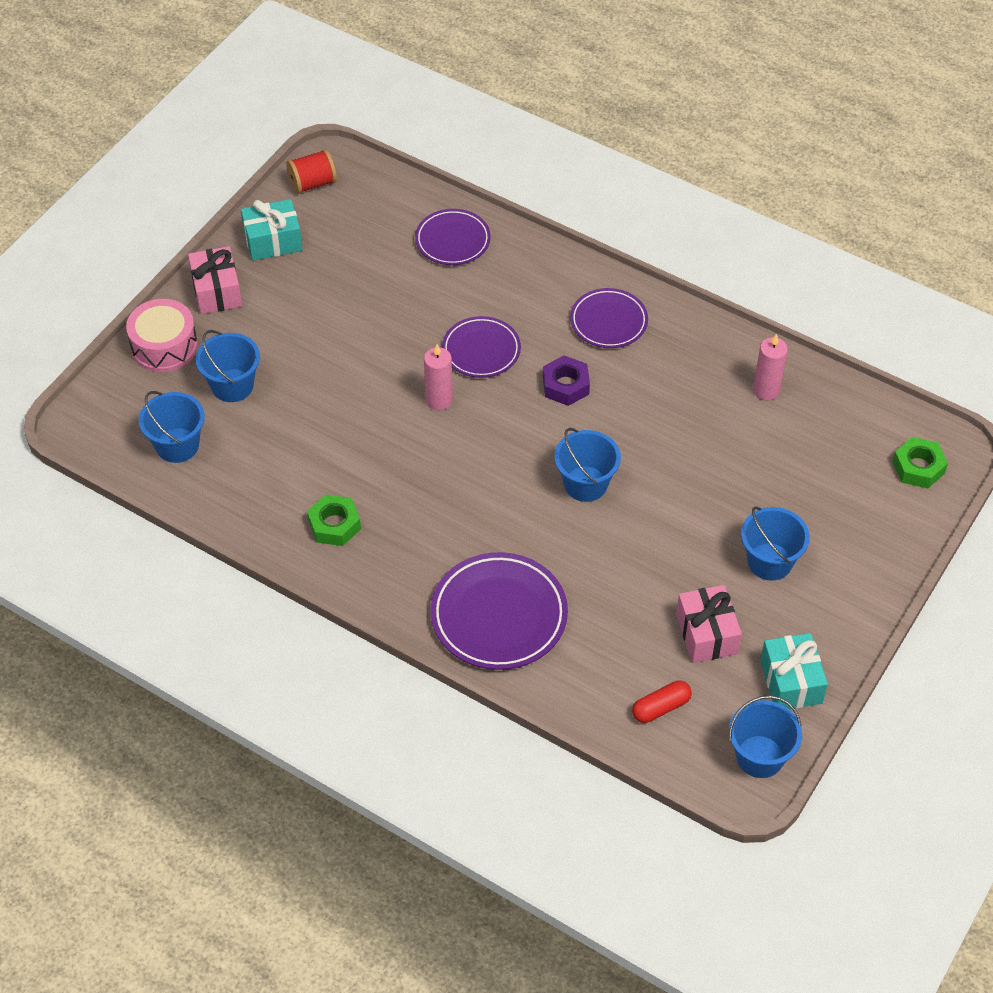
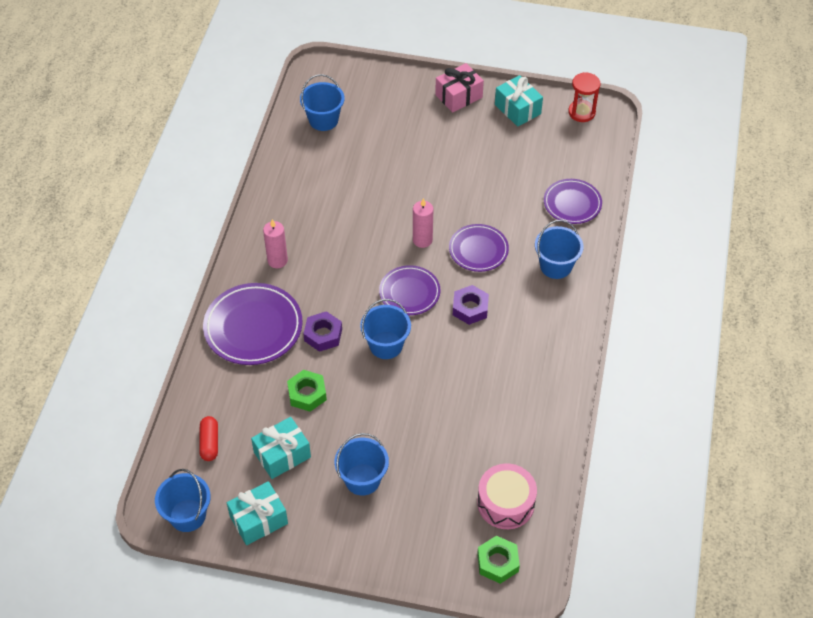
camera: 70 degrees right, 0 degrees up
(164, 346) = (400, 87): pink drum -> pink drum (505, 503)
(232, 385) = (384, 130): blue bucket -> blue bucket (556, 266)
(312, 183) = (581, 112): red spool -> red hourglass
(334, 525) = (293, 217): green nut -> green nut (307, 394)
(543, 544) = (323, 335): none -> purple nut
(608, 322) = (544, 317): purple plate -> purple plate (409, 293)
(661, 707) = (209, 443): red capsule -> red capsule turned 45 degrees clockwise
(706, 634) = (282, 455): pink gift -> turquoise gift
(766, 390) = (527, 436): pink candle -> pink candle (277, 260)

